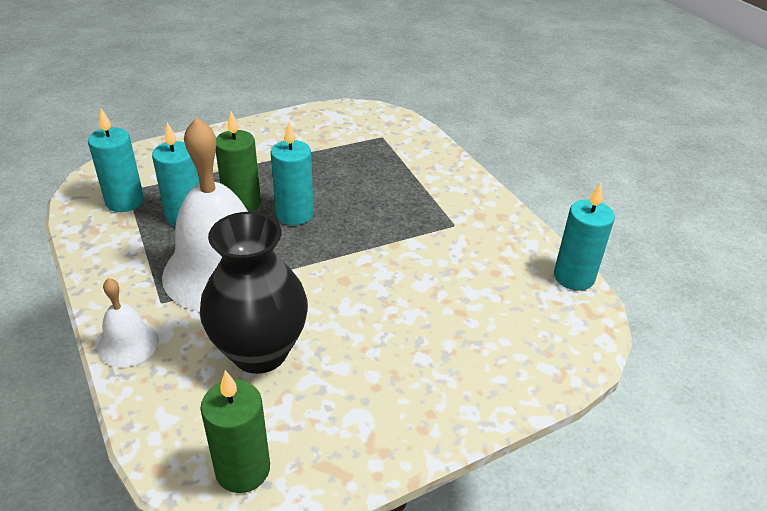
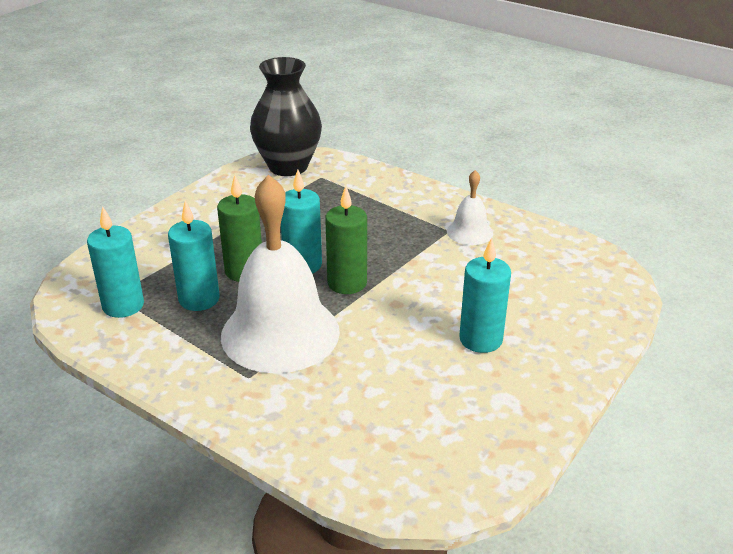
camera: 25 degrees left, 5 degrees down
(128, 344) = (252, 421): white bell -> white bell (469, 232)
(243, 469) = (447, 472): green candle -> green candle (347, 283)
(259, 352) = (377, 383): black vase -> black vase (288, 166)
(574, 277) = (574, 240): turquoise candle -> turquoise candle (480, 339)

